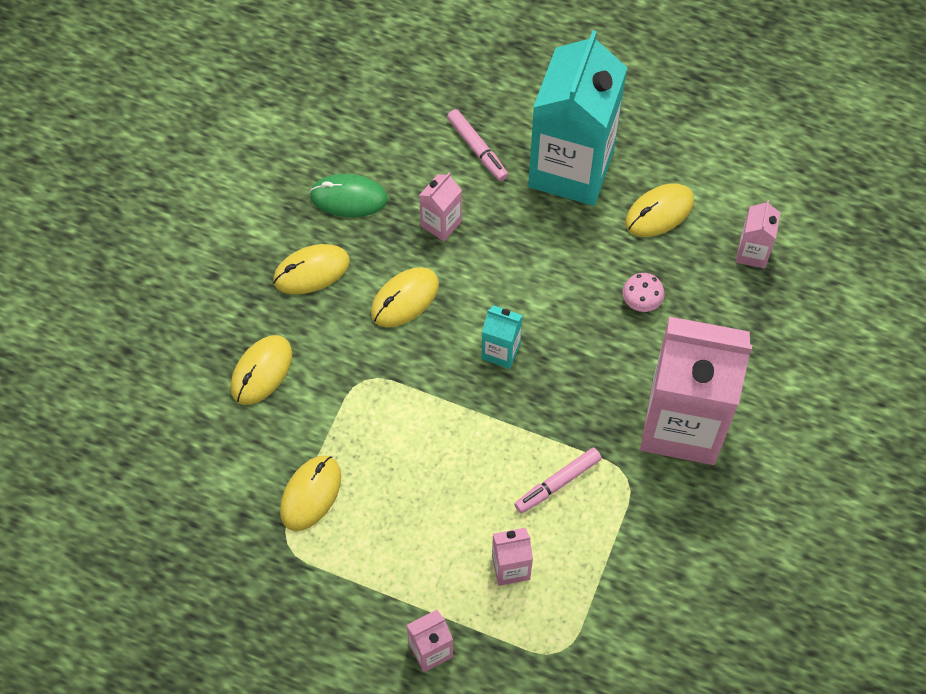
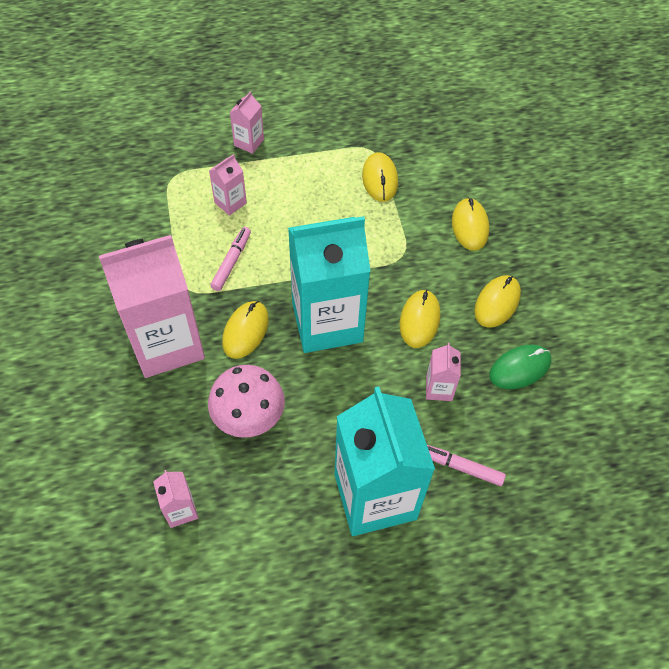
camera: 145 degrees right, 5 degrees down
(501, 351) = (327, 322): turquoise carton -> turquoise carton, size x2.38
(641, 301) = (248, 416): pink mushroom -> pink mushroom, size x2.00
(659, 212) = (278, 500): yellow mouse -> yellow mouse (245, 331)

